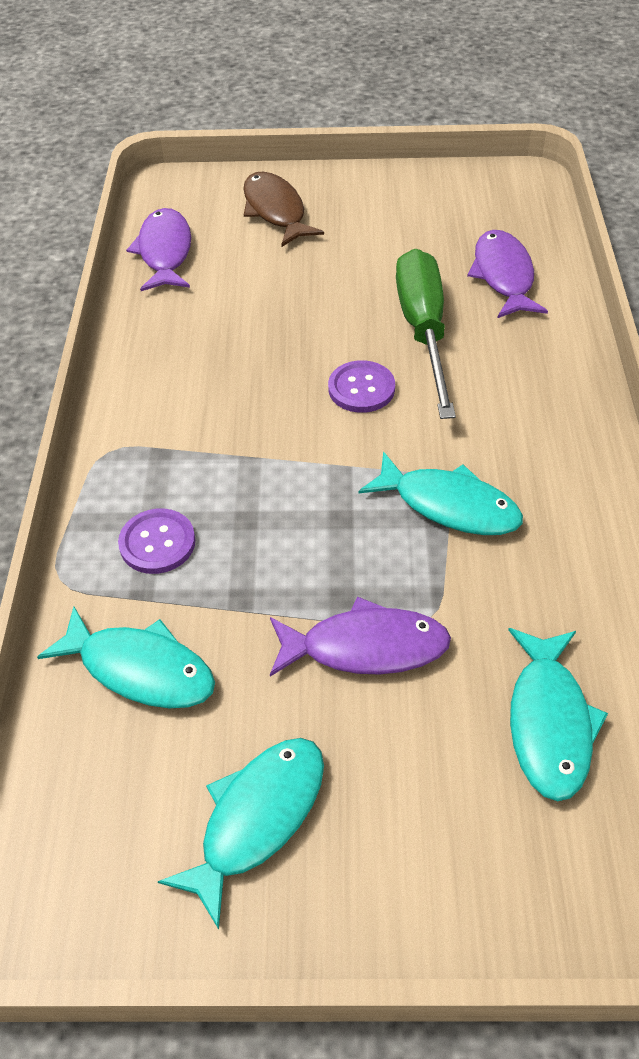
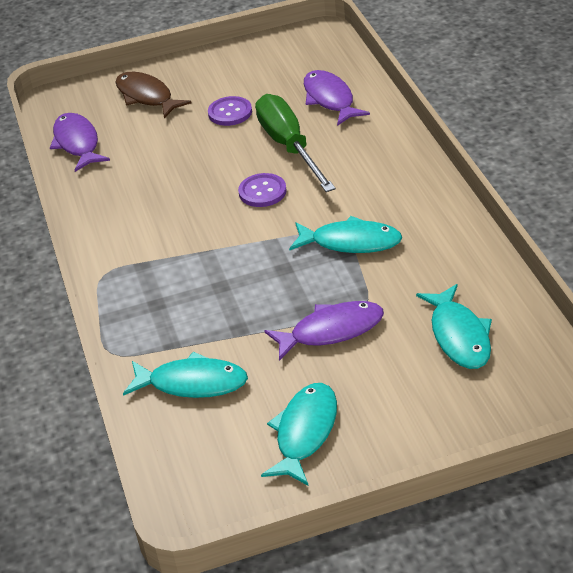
camera: 15 degrees left, 10 degrees down
(157, 543) = (167, 315): purple button -> purple button (230, 112)

